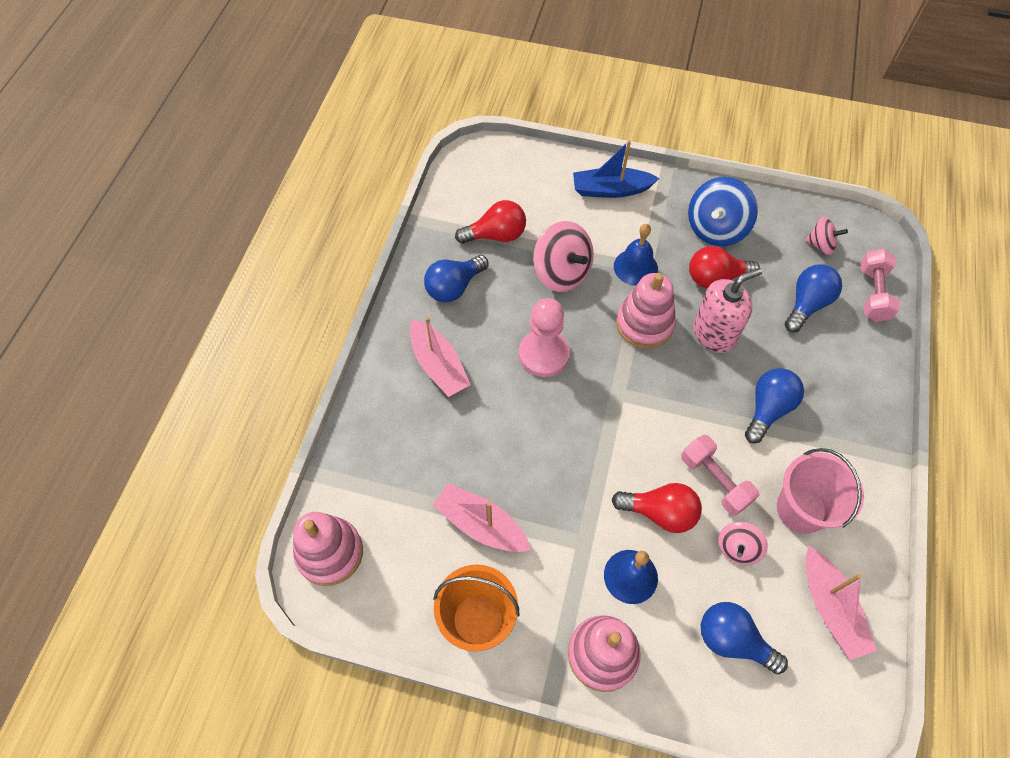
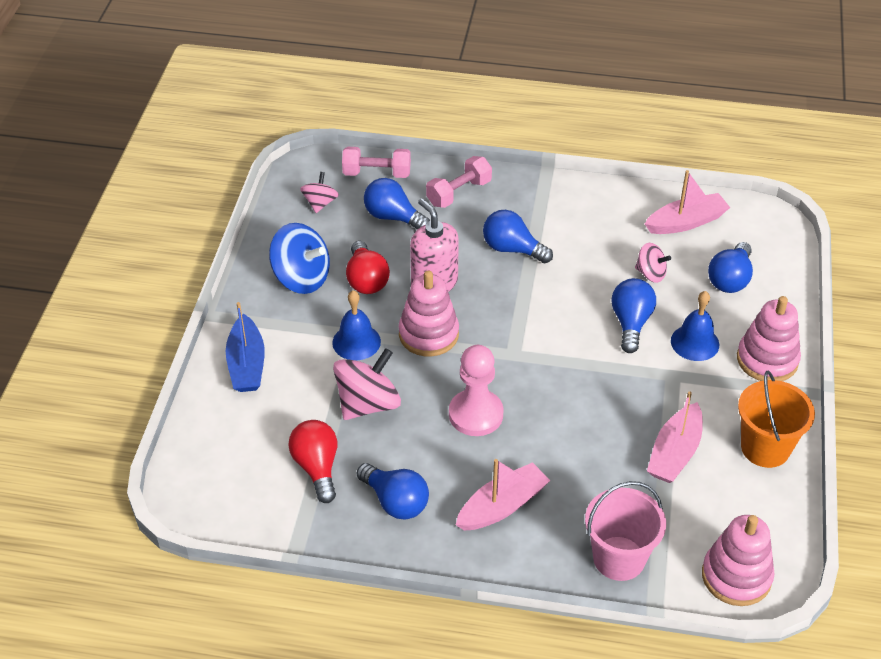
camera: 95 degrees left, 15 degrees down
(660, 513) = (631, 323): red light bulb -> blue light bulb
(714, 480) = (591, 286): pink dumbbell -> pink dumbbell (459, 193)
(801, 509) = (606, 233): pink bucket -> pink bucket (619, 558)

